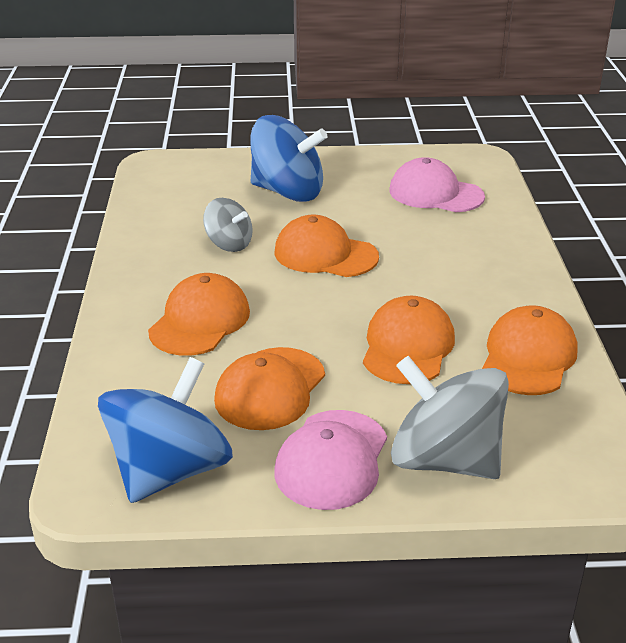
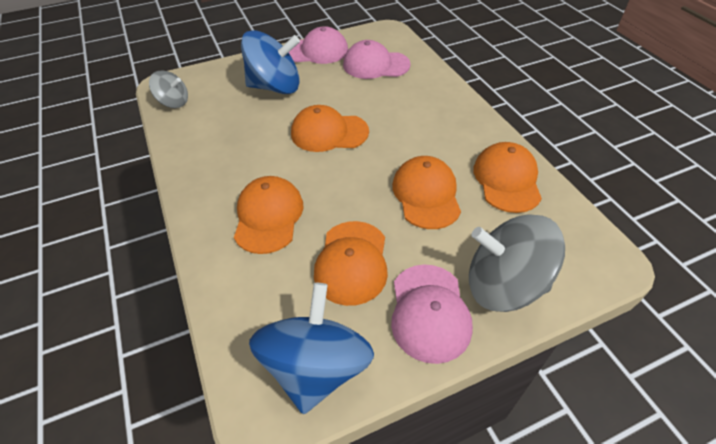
camera: 20 degrees left, 15 degrees up
(229, 244) = (255, 141): grey spinning top -> grey spinning top (174, 102)
(365, 163) = (316, 51): none -> pink cap

